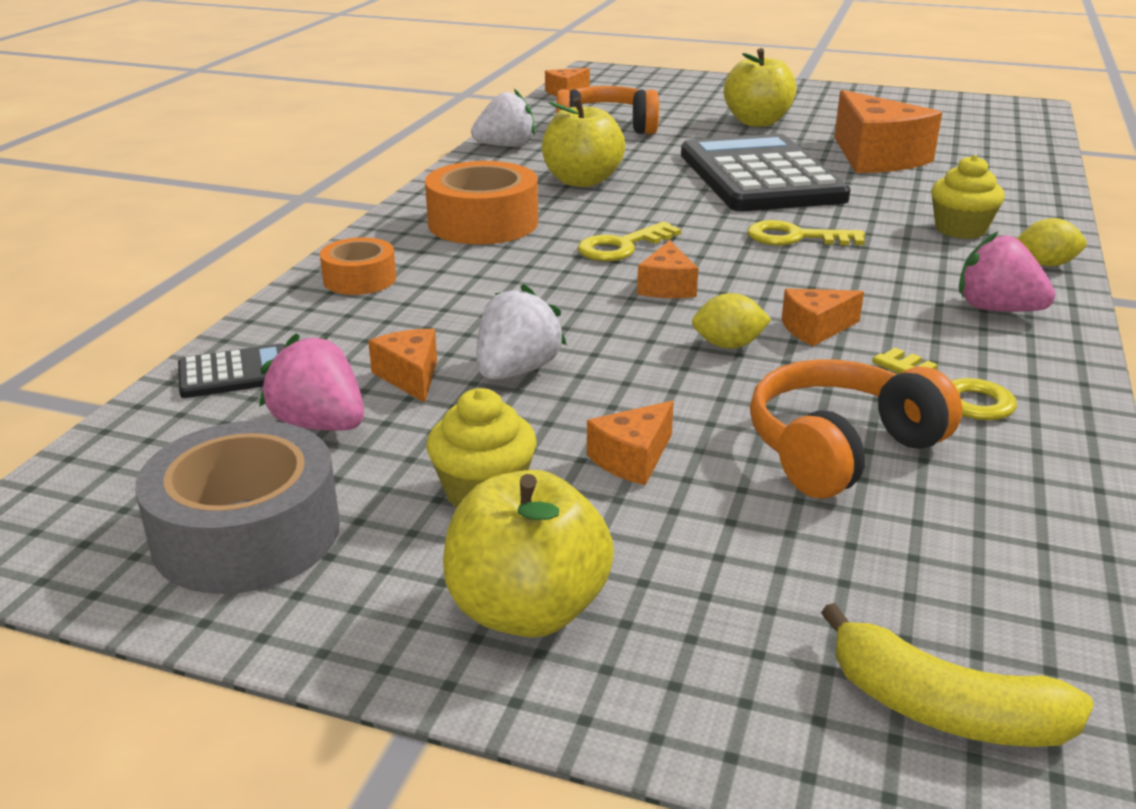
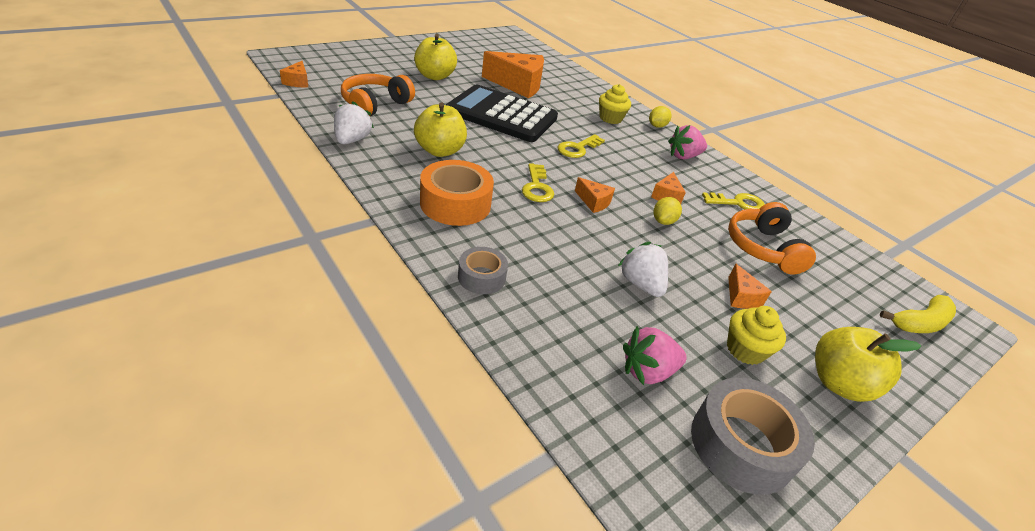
camera: 60 degrees left, 10 degrees up
(235, 373) = (561, 377): black calculator -> none
(359, 279) = (481, 277): orange tape -> grey tape
(410, 376) = (619, 317): orange cheese -> none

